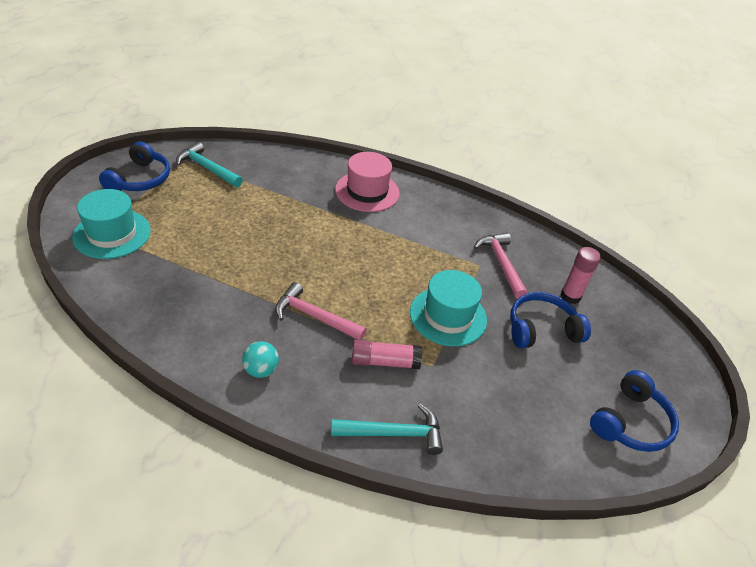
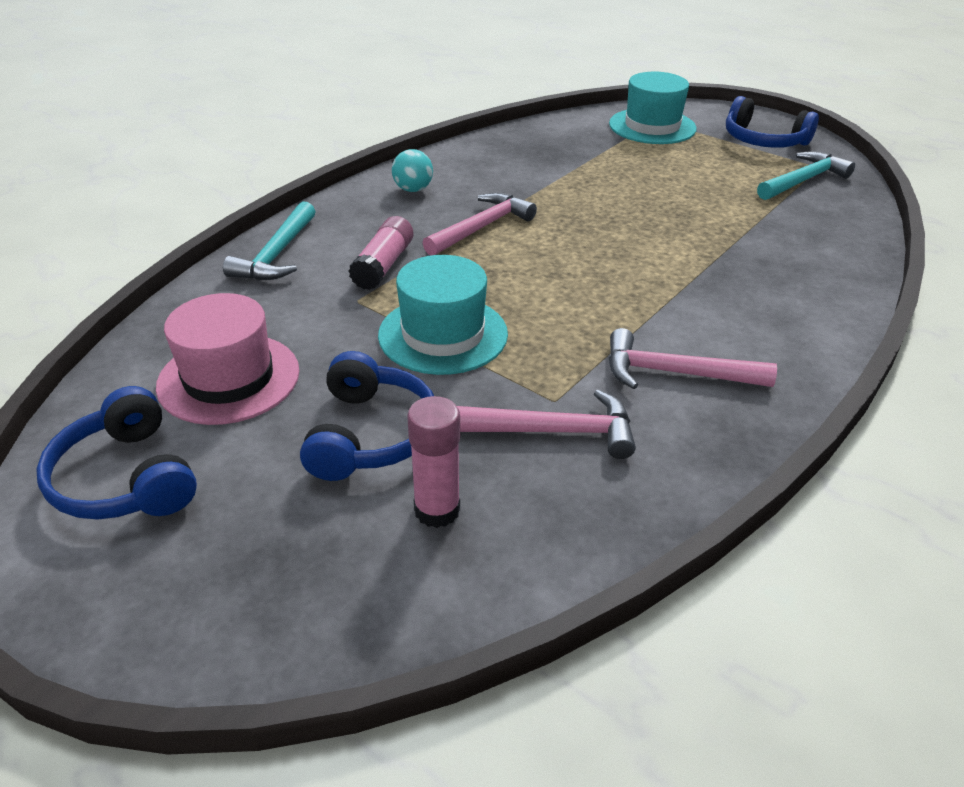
camera: 110 degrees right, 5 degrees down
(367, 191) = (775, 309): pink hat -> pink hat (229, 378)
(438, 226) = (675, 373): none -> pink hammer

